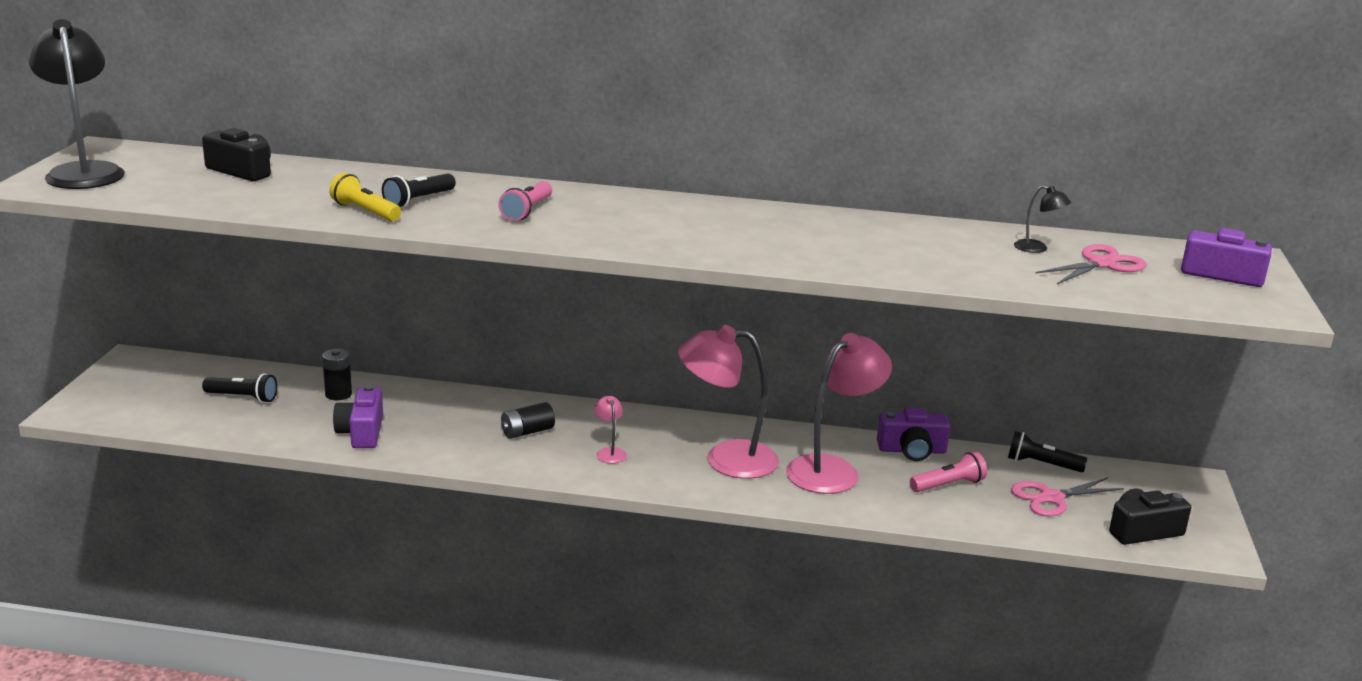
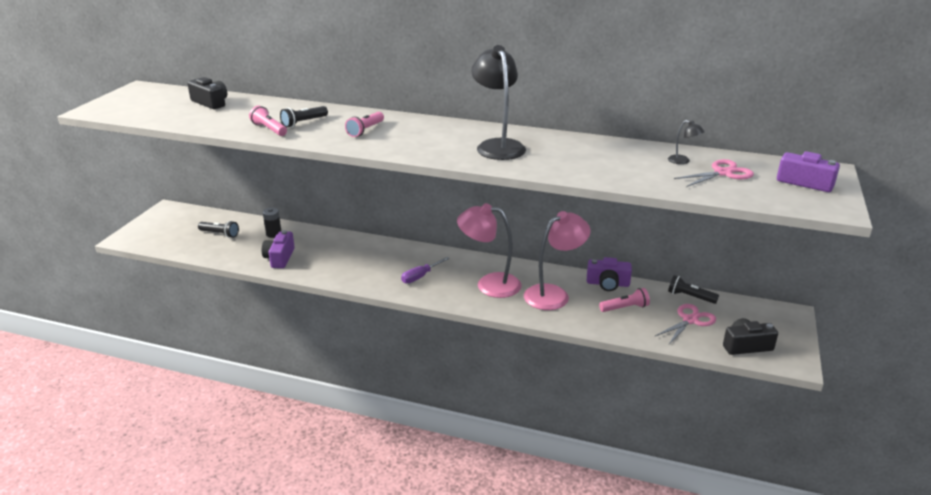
camera: 10 degrees right, 5 degrees up
(84, 172) = (123, 102): black lamp -> black lamp (497, 146)
(365, 211) = (269, 129): yellow flashlight -> pink flashlight
(527, 432) = (375, 262): black battery -> none
(609, 452) = (420, 277): pink lamp -> purple screwdriver
(1051, 498) = (690, 320): pink scissors -> pink scissors turned 150 degrees clockwise

